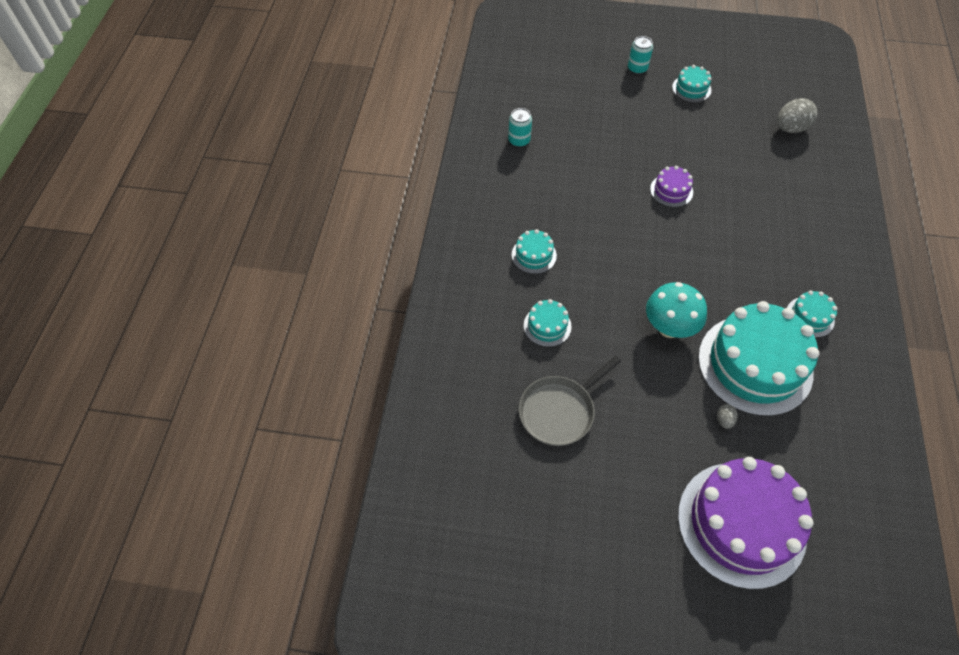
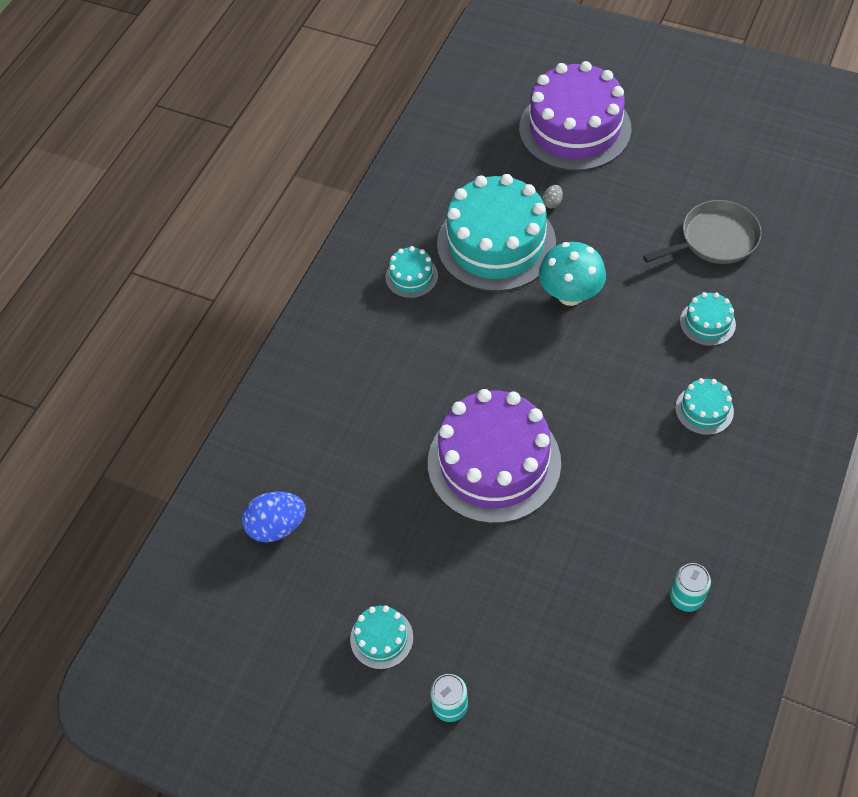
camera: 160 degrees left, 0 degrees up
(671, 190) = (494, 462): purple cake -> purple cake, size x2.28
(790, 128) = (277, 526): grey egg -> blue egg

